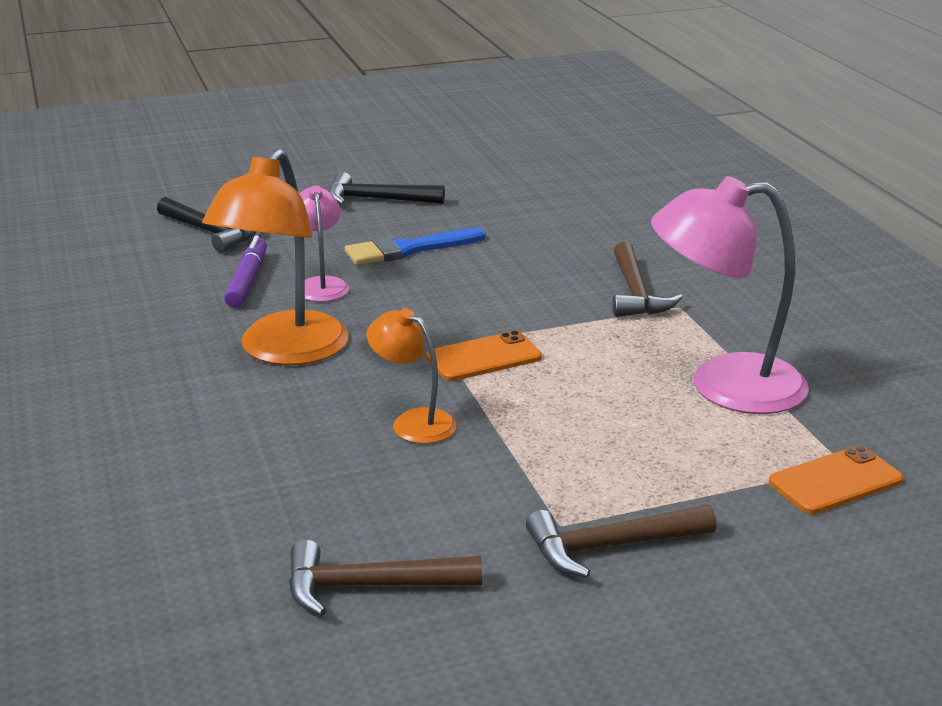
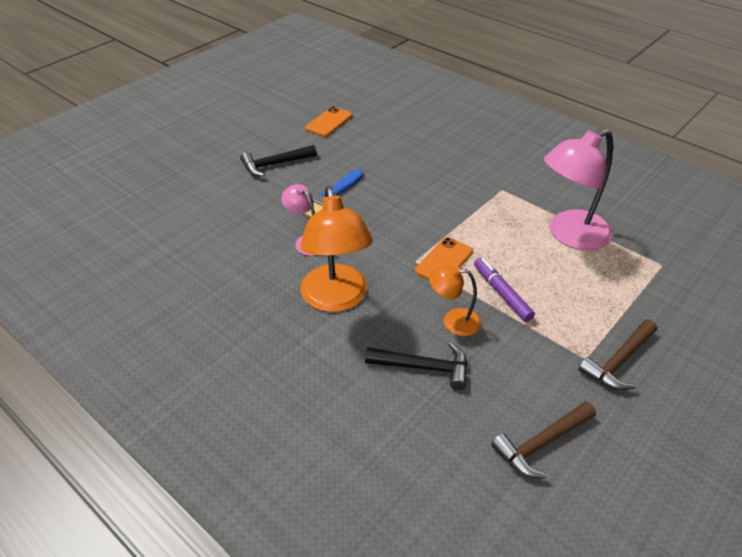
camera: 30 degrees left, 15 degrees up
(211, 232) = (200, 223): black hammer -> black hammer (424, 367)
(247, 280) = (261, 253): purple marker -> purple marker (502, 293)
(636, 293) = (474, 188): brown hammer -> none
(835, 481) = (667, 276): orange phone -> orange phone (329, 122)

